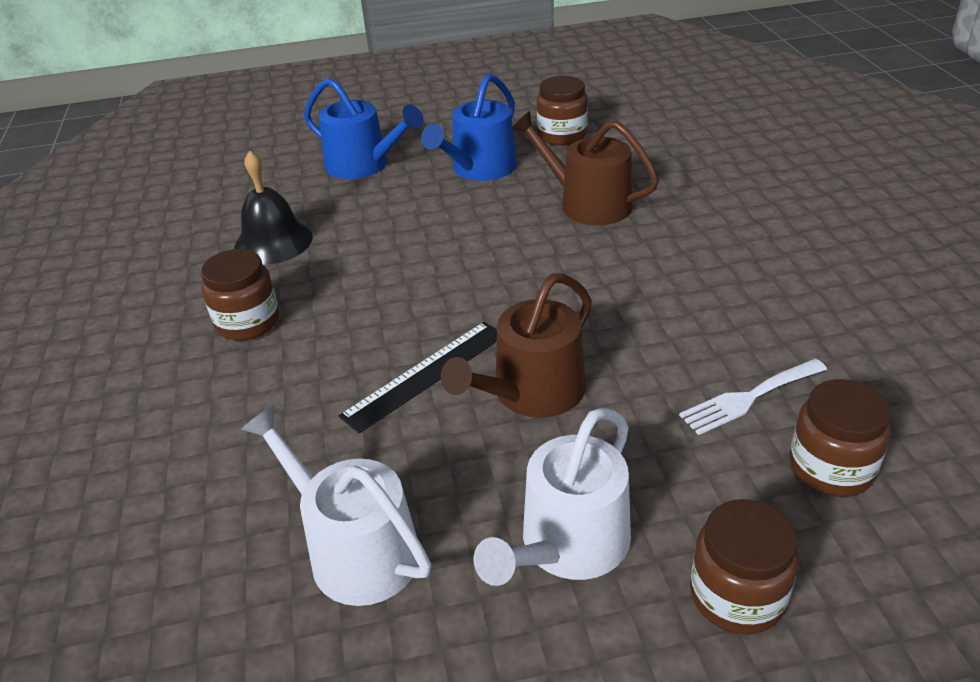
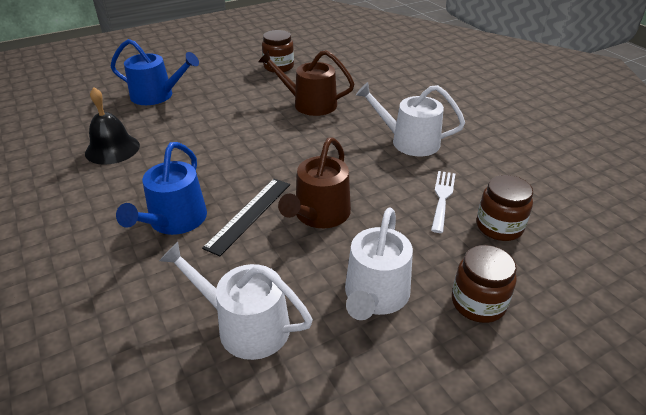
camera: 20 degrees left, 0 degrees up
(248, 322) = (114, 201): brown jar -> none
(479, 169) = (235, 90): blue watering can -> blue watering can (174, 221)
(729, 290) = (409, 141): none -> white watering can
(748, 398) = (442, 197): white fork -> white fork turned 150 degrees clockwise

